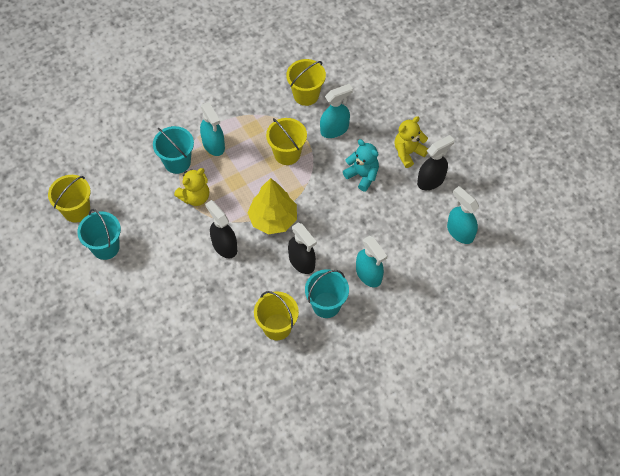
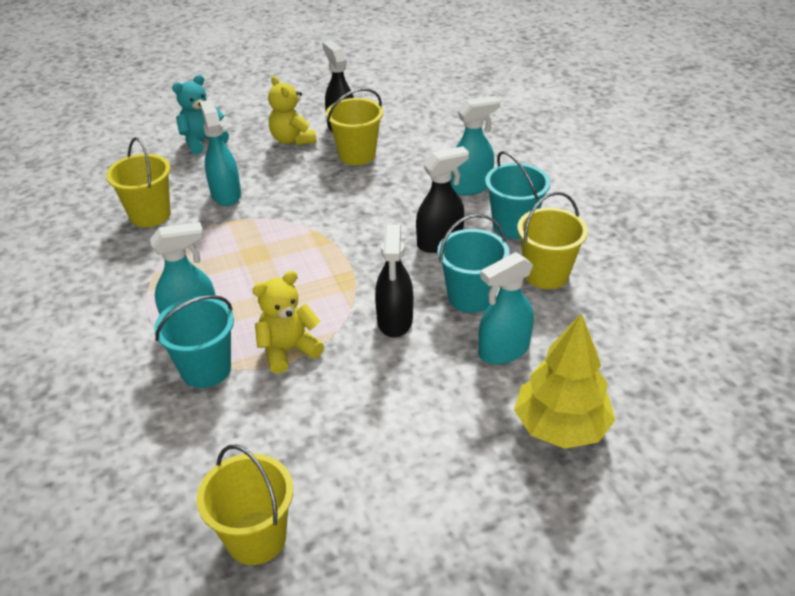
camera: 80 degrees left, 20 degrees down
(105, 247) = (359, 488): turquoise bucket -> turquoise bucket (470, 297)
(195, 197) = (288, 350): yellow teddy bear -> yellow teddy bear turned 90 degrees counterclockwise
(224, 246) = (395, 320): black spray bottle -> black spray bottle turned 60 degrees counterclockwise
(273, 219) = (359, 264): yellow tree -> yellow tree (561, 427)
(287, 154) = (247, 241): yellow bucket -> yellow bucket (357, 155)
(362, 175) = (313, 178): turquoise teddy bear -> turquoise teddy bear (202, 141)
(460, 232) = (422, 116): turquoise spray bottle -> turquoise spray bottle (503, 350)

